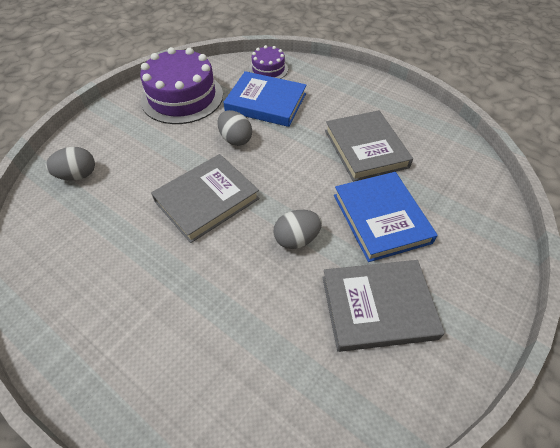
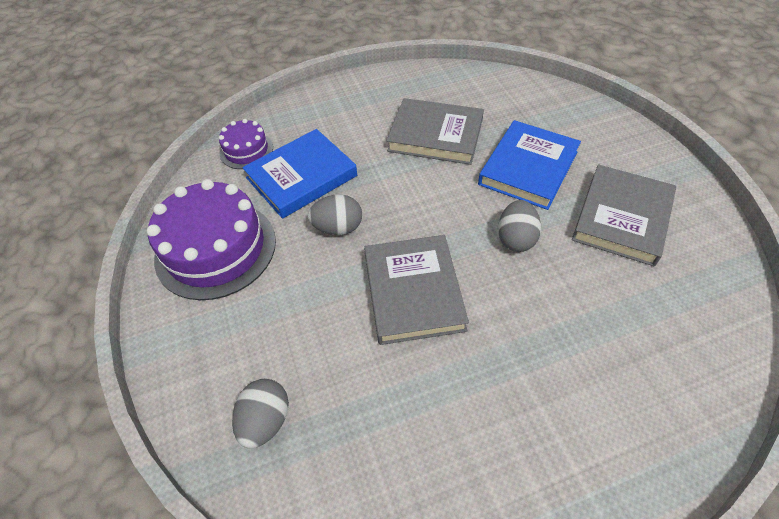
camera: 55 degrees left, 0 degrees up
(381, 218) = (528, 168): blue book -> blue book turned 75 degrees counterclockwise

